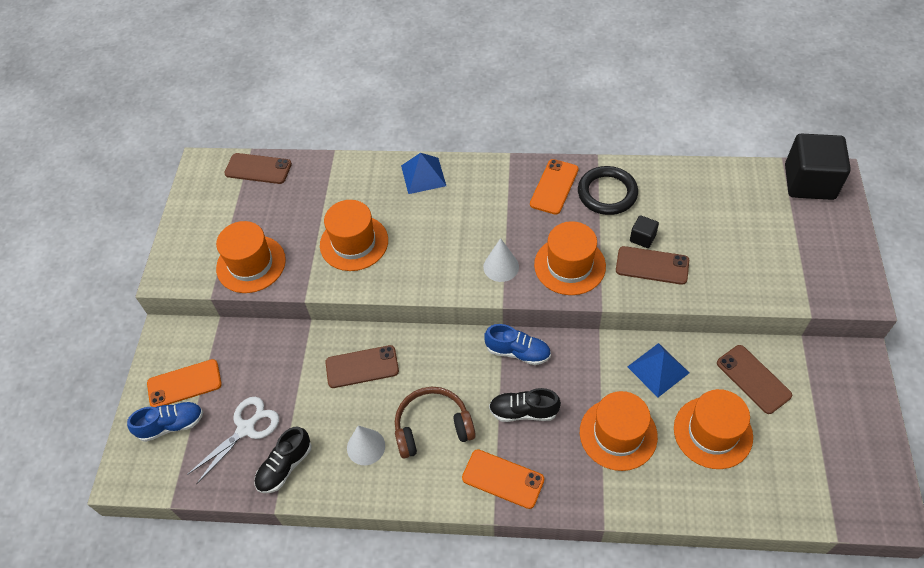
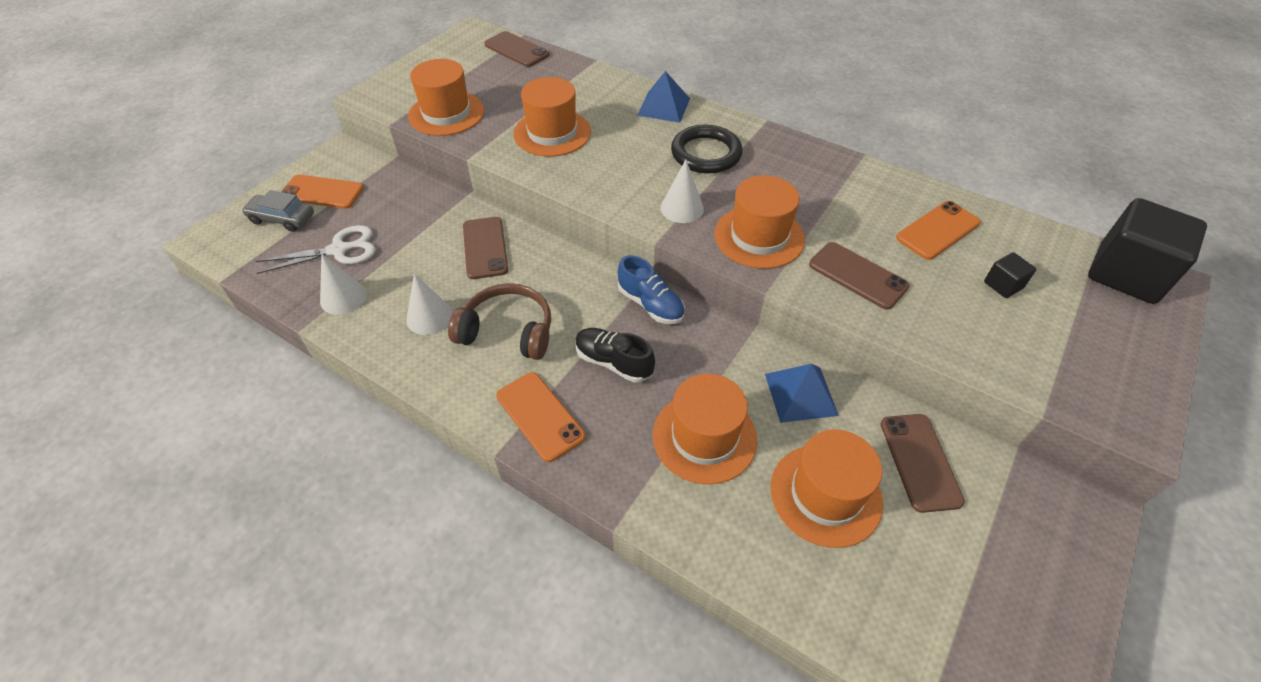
camera: 25 degrees right, 5 degrees down
(171, 425) = (282, 218): blue shoe -> grey car
(285, 466) = (343, 297): black shoe -> white cone
(362, 367) = (485, 248): brown phone -> brown phone turned 60 degrees clockwise
(554, 187) = (794, 163): orange phone -> orange phone (938, 230)
(607, 193) = (851, 190): black ring -> black ring (706, 153)
(642, 238) = (864, 245): black cube -> black cube (1003, 285)

